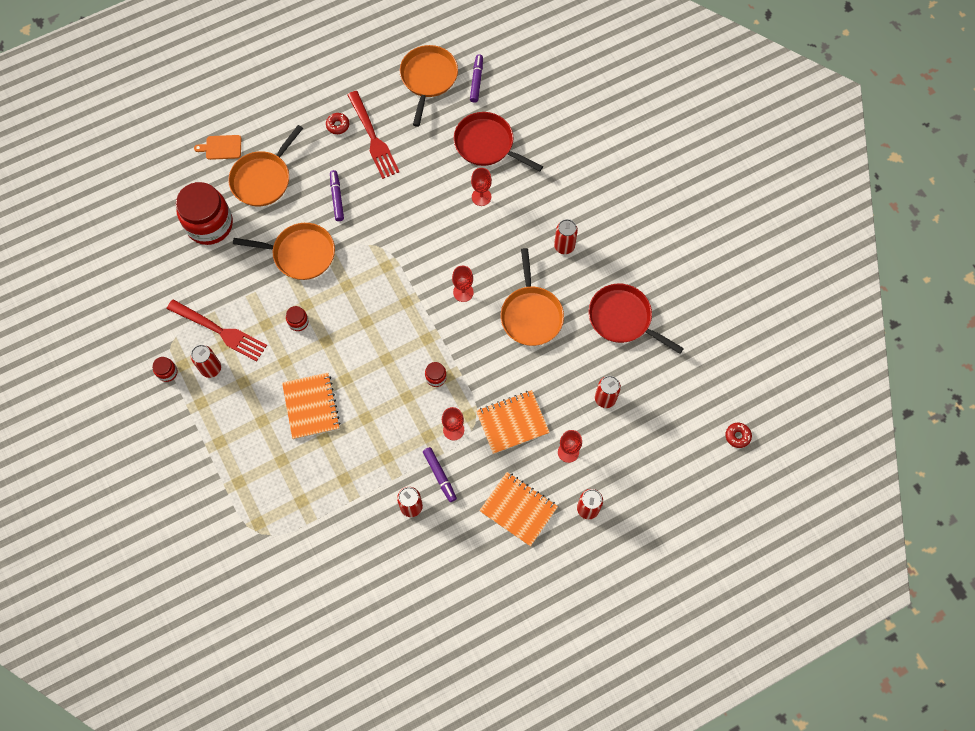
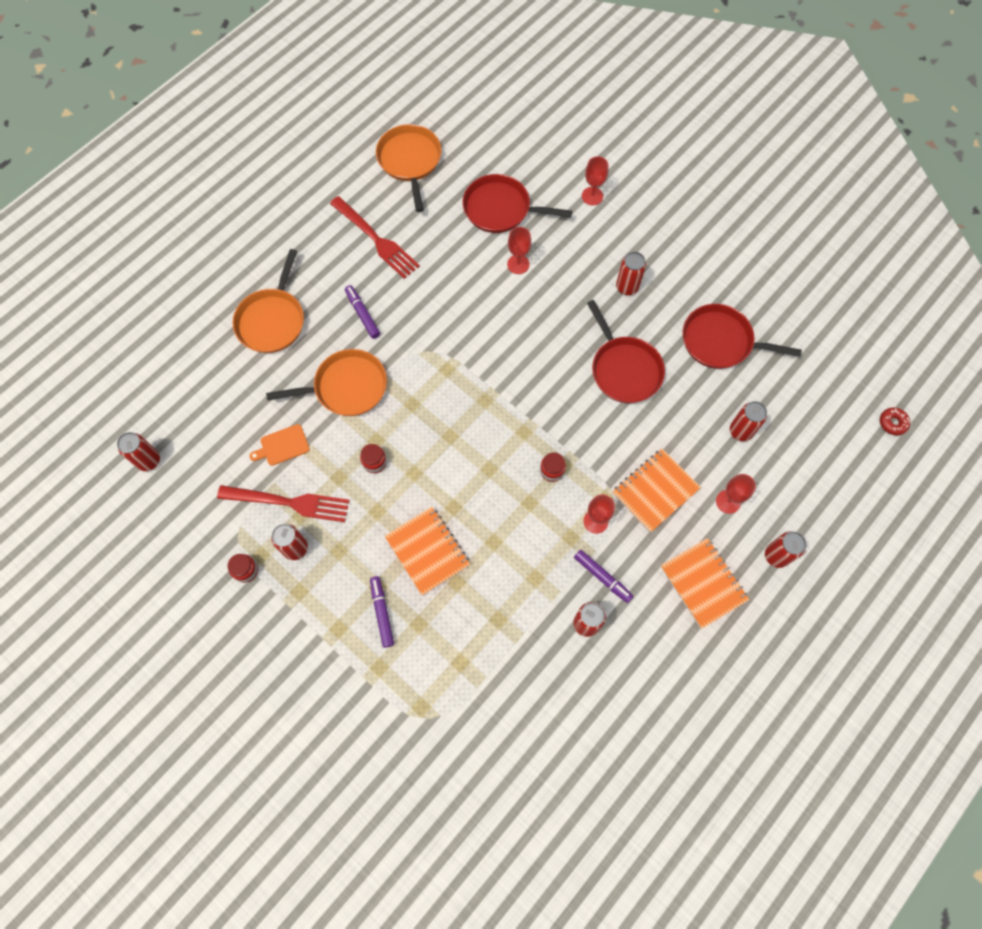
camera: 20 degrees left, 0 degrees up
(126, 261) = (149, 460): none -> red can
(209, 224) = (231, 389): red jar -> none
(221, 147) = (212, 301): orange cutting board -> orange cutting board (282, 446)
(338, 125) = (332, 238): red donut -> none
(463, 292) = (542, 370): red goblet -> red goblet (592, 196)
(476, 81) = (462, 148): purple marker -> purple marker (382, 612)
(518, 509) = (703, 583): orange notebook -> orange notebook turned 45 degrees clockwise
(531, 315) = (624, 369): orange pan -> red pan

